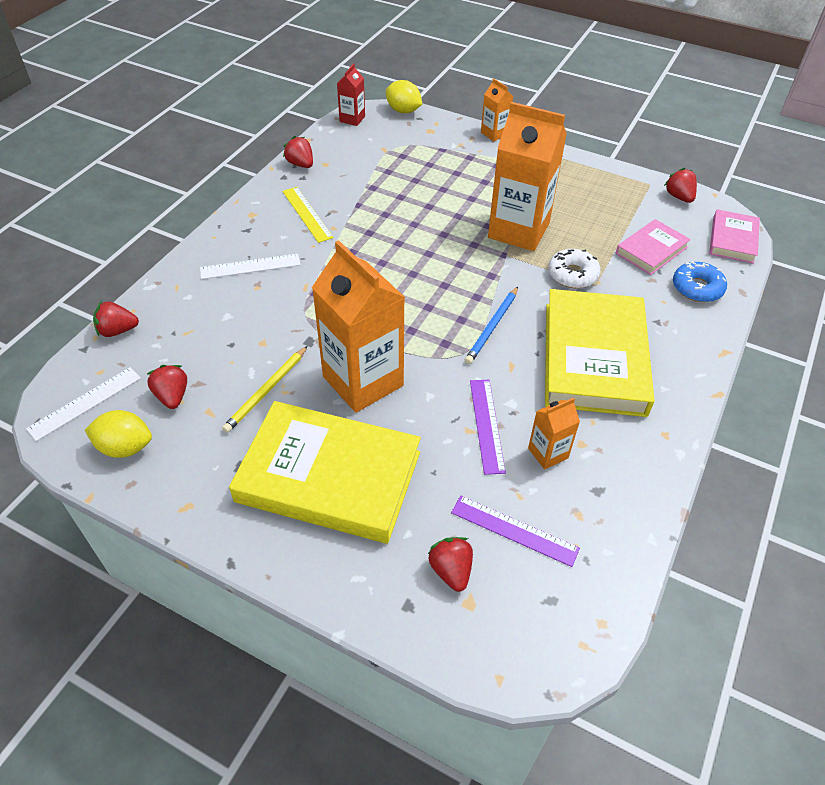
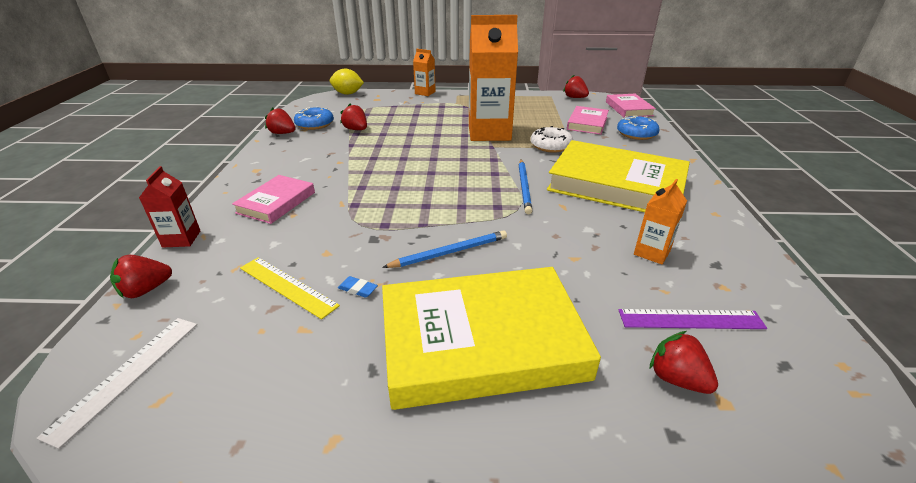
camera: 25 degrees left, 15 degrees down
(125, 447) = (208, 405): yellow lemon -> none
(172, 396) = (248, 329): red strawberry -> red strawberry (356, 129)
(250, 266) = (276, 202): white ruler -> pink book
(267, 390) = (358, 289): yellow pencil -> blue eraser
(307, 214) = (309, 159): yellow ruler -> yellow ruler (287, 286)
(339, 158) = (315, 124): none -> blue donut
(352, 119) = (309, 104): red carton -> red carton (181, 239)
(363, 381) = (449, 252): orange carton -> blue pencil
(487, 425) = (585, 249): purple ruler -> none
(594, 358) = (616, 185): yellow book -> yellow book turned 45 degrees counterclockwise

